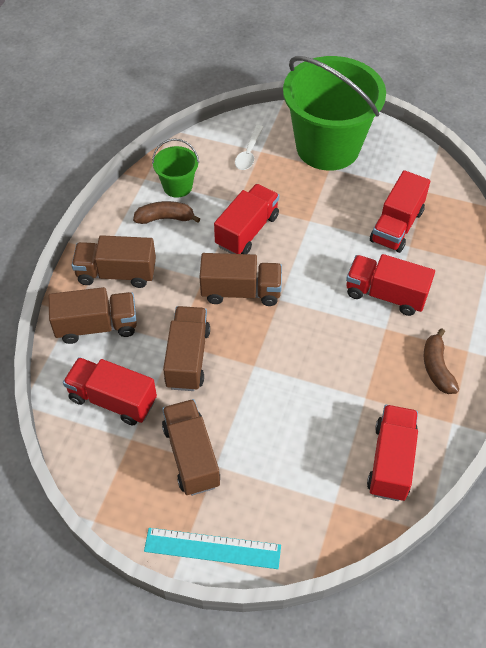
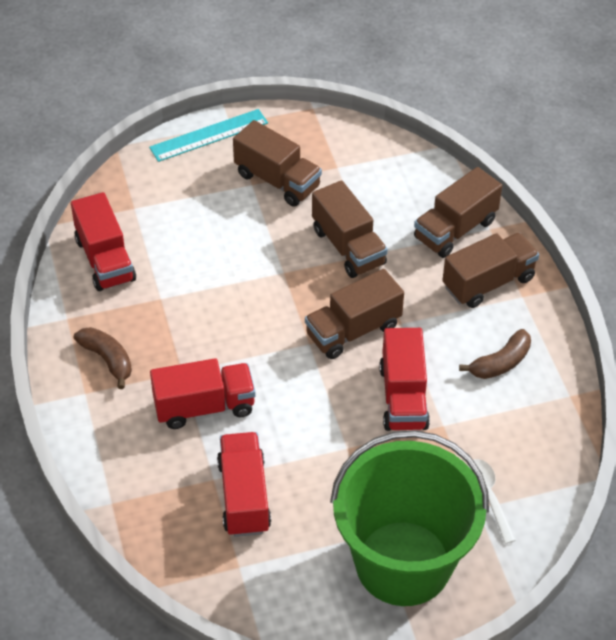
camera: 145 degrees right, 5 degrees down
(113, 400) = (380, 184): red truck -> none
(177, 186) = (525, 406): green bucket -> none

